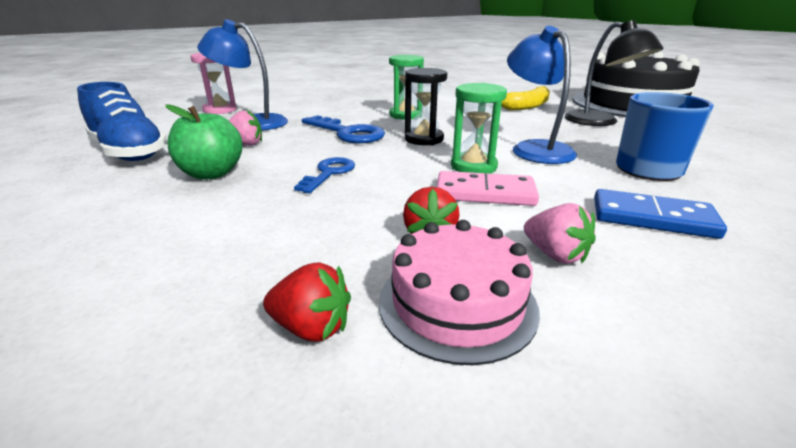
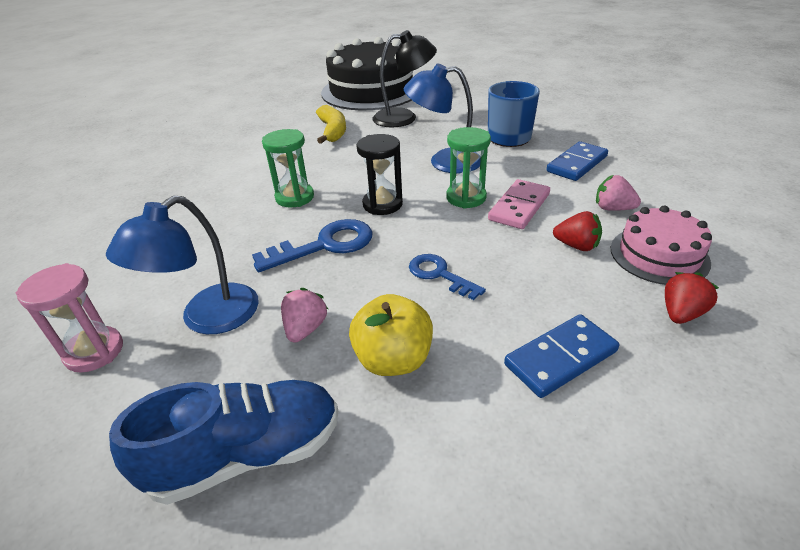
camera: 65 degrees left, 10 degrees up
(212, 174) = (393, 359): green apple -> yellow apple
(213, 241) = (560, 358): none -> blue domino
(555, 255) = (612, 208): pink strawberry -> pink strawberry turned 135 degrees counterclockwise

